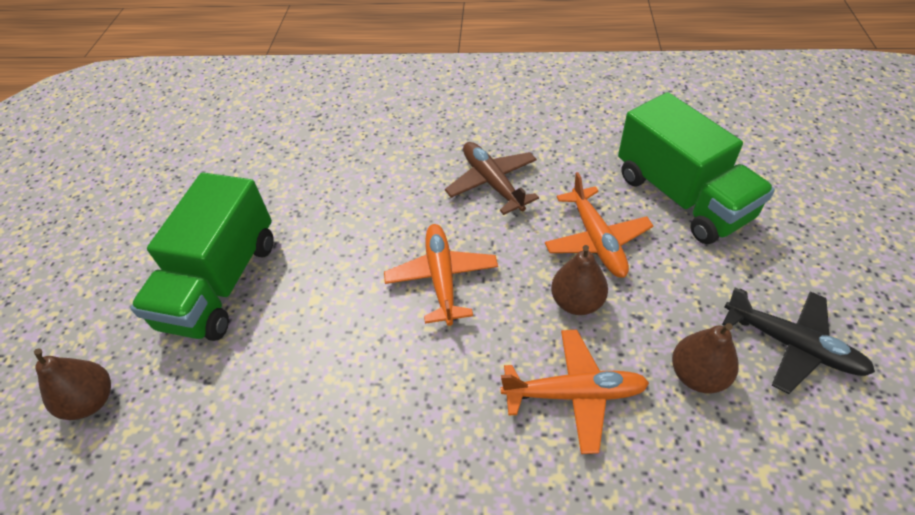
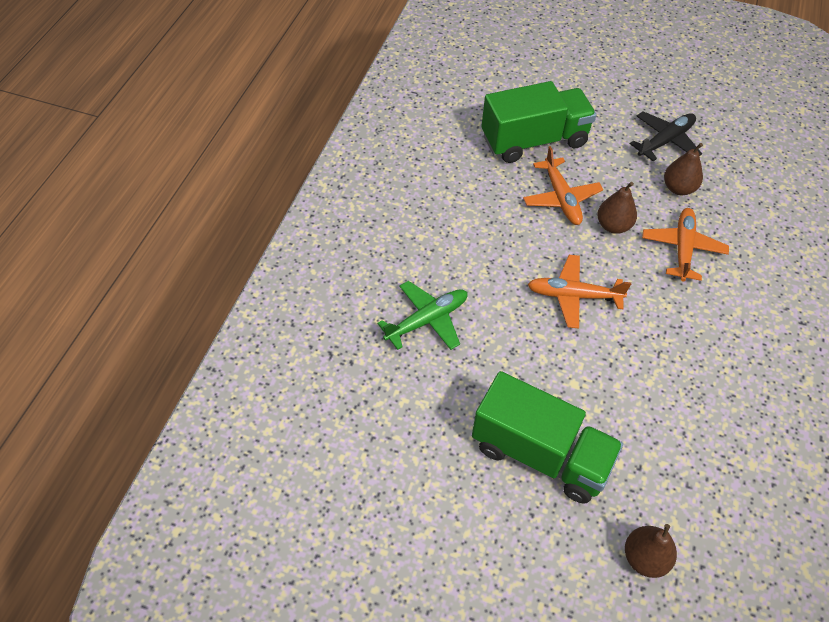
camera: 80 degrees left, 5 degrees up
(371, 165) = (427, 320): none -> green plane
(492, 183) = (482, 240): brown plane -> none
(596, 240) = (561, 198): orange plane -> orange plane turned 75 degrees clockwise

